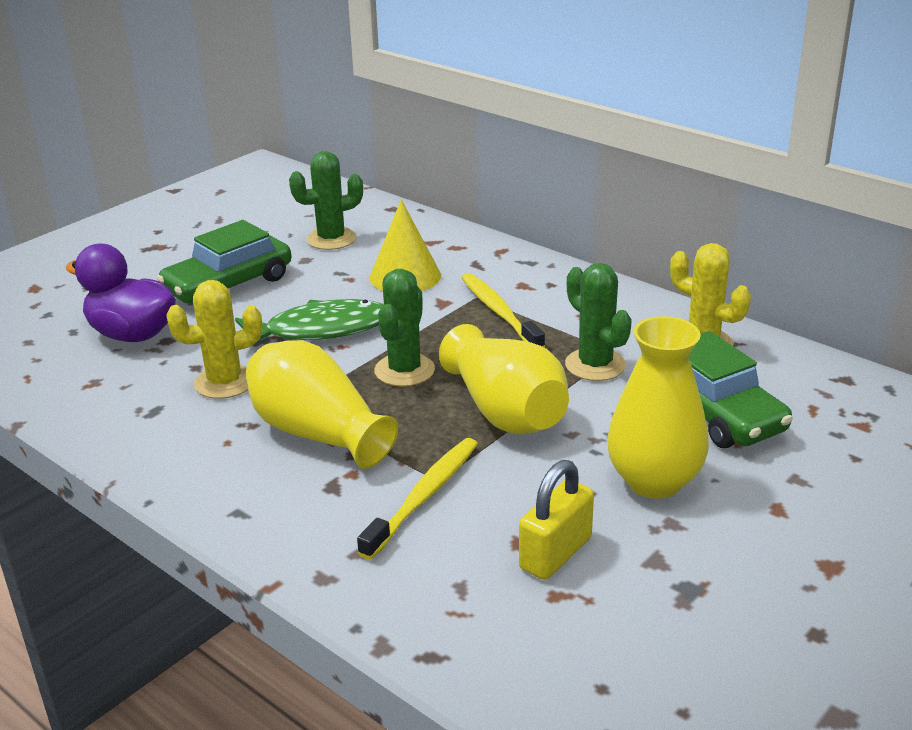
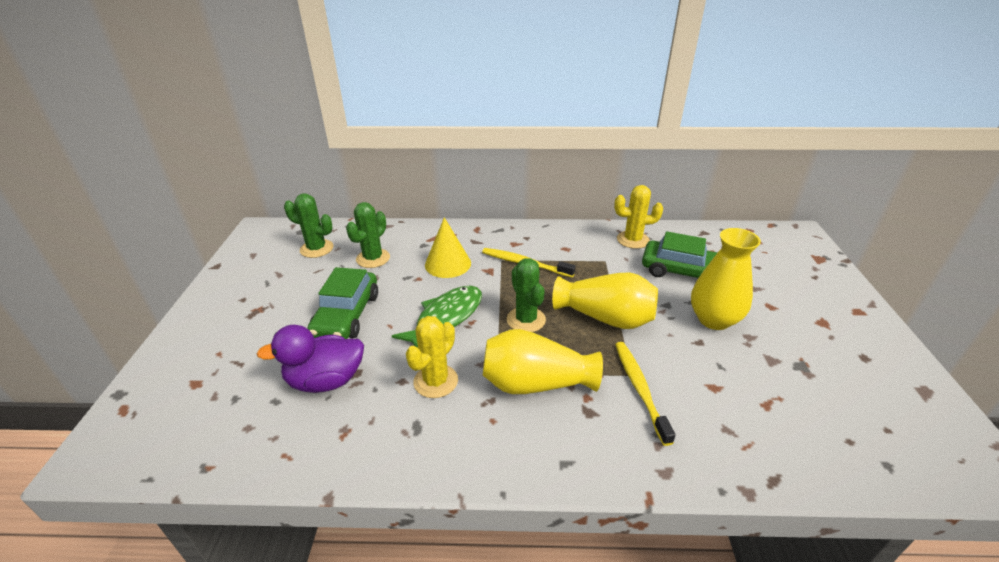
camera: 40 degrees left, 5 degrees up
(555, 553) = (735, 382): yellow padlock -> none
(595, 365) = (607, 272): green cactus -> green cactus (316, 249)

